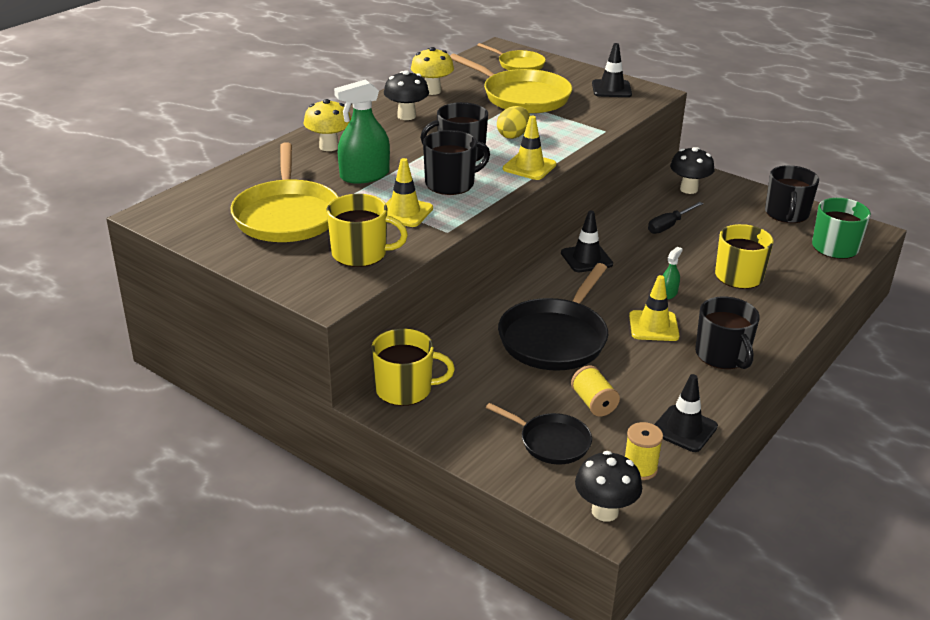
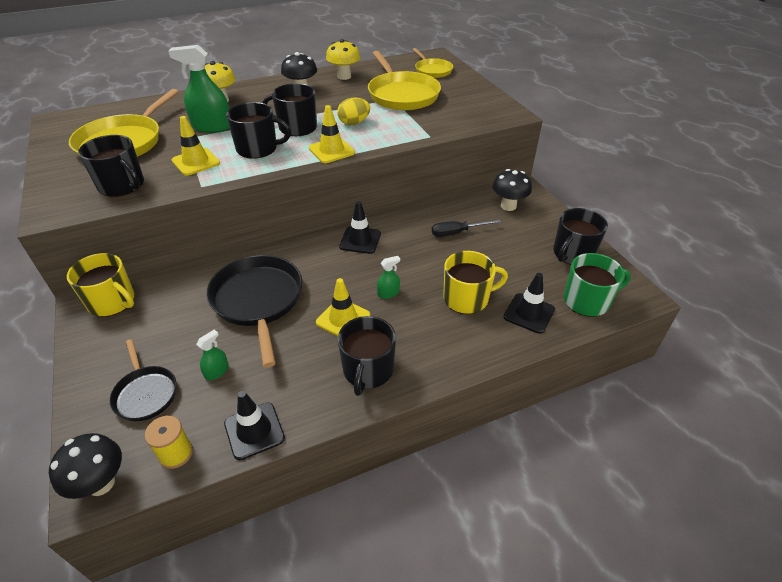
camera: 30 degrees right, 10 degrees up
(361, 253) = (122, 185): yellow mug -> black mug
(555, 338) = (258, 300): black pan -> black pan turned 105 degrees clockwise
(593, 403) = (216, 371): yellow spool -> green spray bottle
(611, 89) = (480, 104): black traffic cone -> black traffic cone (529, 313)

